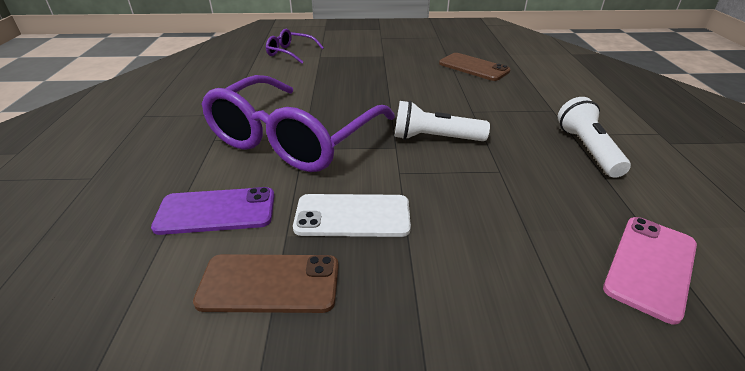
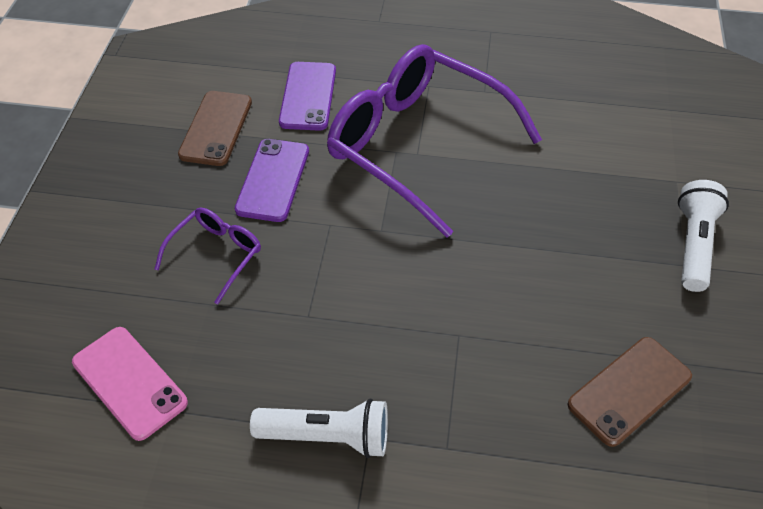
camera: 100 degrees right, 15 degrees up
(291, 53) = (689, 147): purple glasses -> purple glasses (215, 256)
(352, 216) = (273, 180): white phone -> purple phone
(434, 138) = (391, 271): white flashlight -> white flashlight (693, 244)

